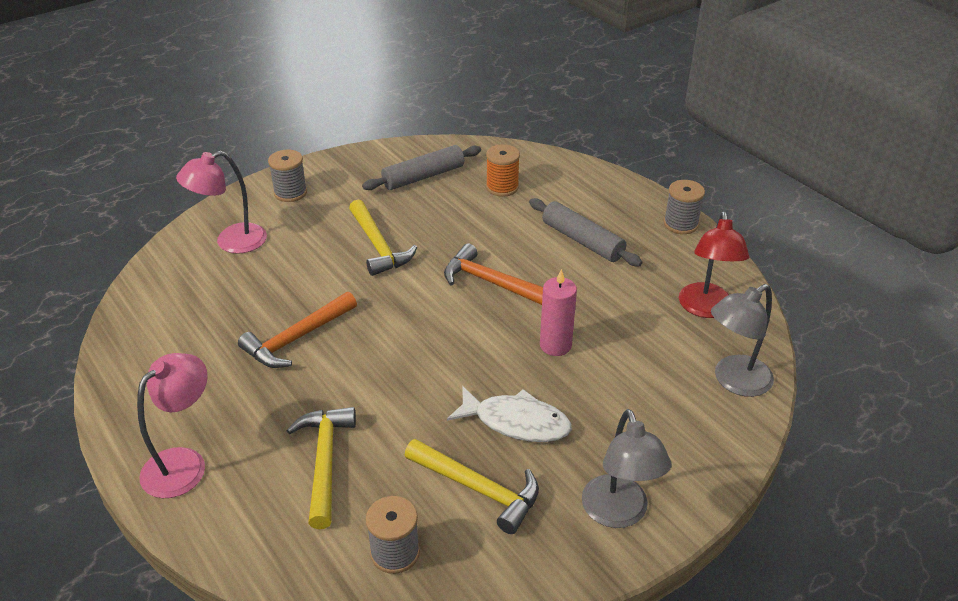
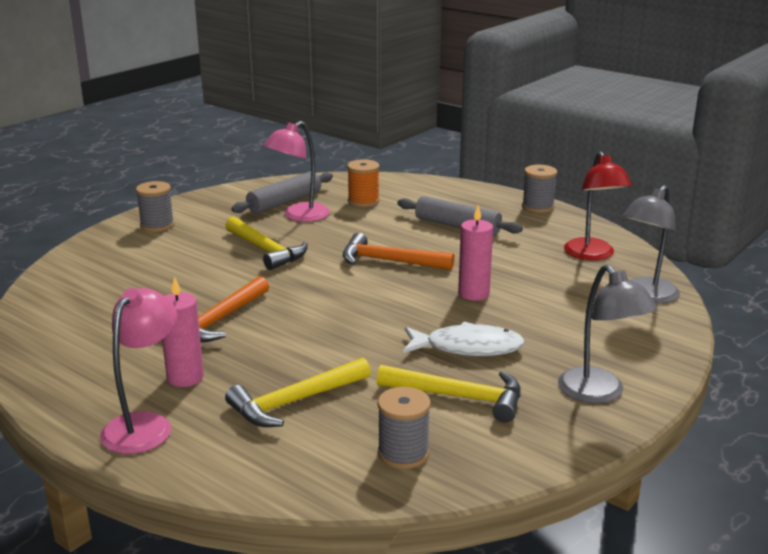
camera: 15 degrees left, 15 degrees down
(231, 242) = (113, 264): pink lamp -> pink lamp (299, 216)
(240, 409) = (185, 377): none -> pink candle
(324, 462) = (295, 402): yellow hammer -> yellow hammer turned 105 degrees counterclockwise

